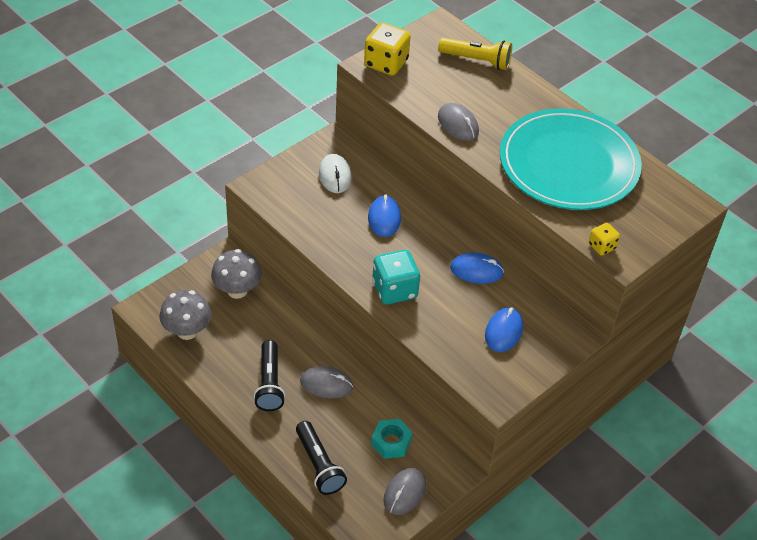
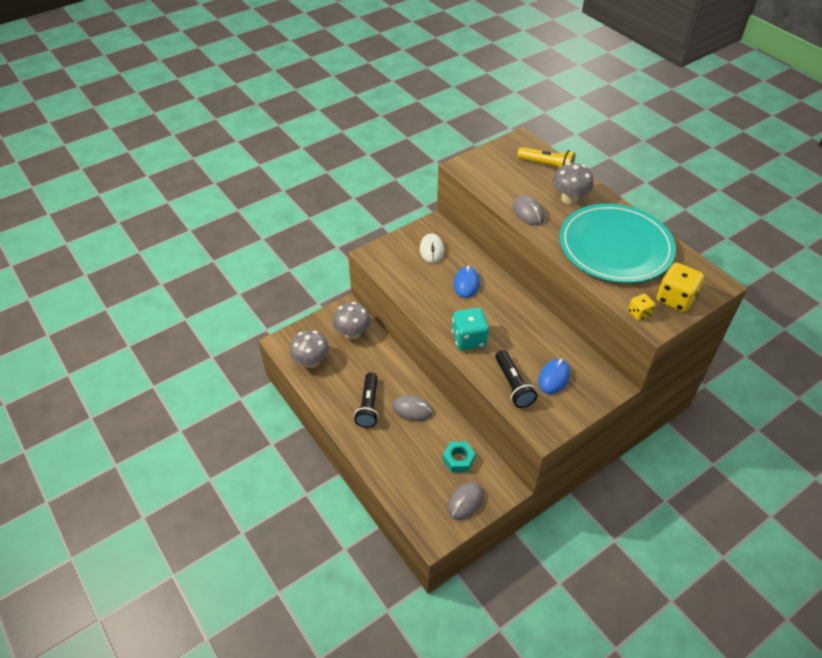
camera: 10 degrees right, 0 degrees up
(319, 465) = (399, 474): black flashlight -> black flashlight (513, 385)
(386, 63) = (476, 165): yellow dice -> yellow dice (675, 299)
(476, 270) = (535, 328): blue mouse -> none
(508, 104) = (569, 199): none -> grey mushroom

